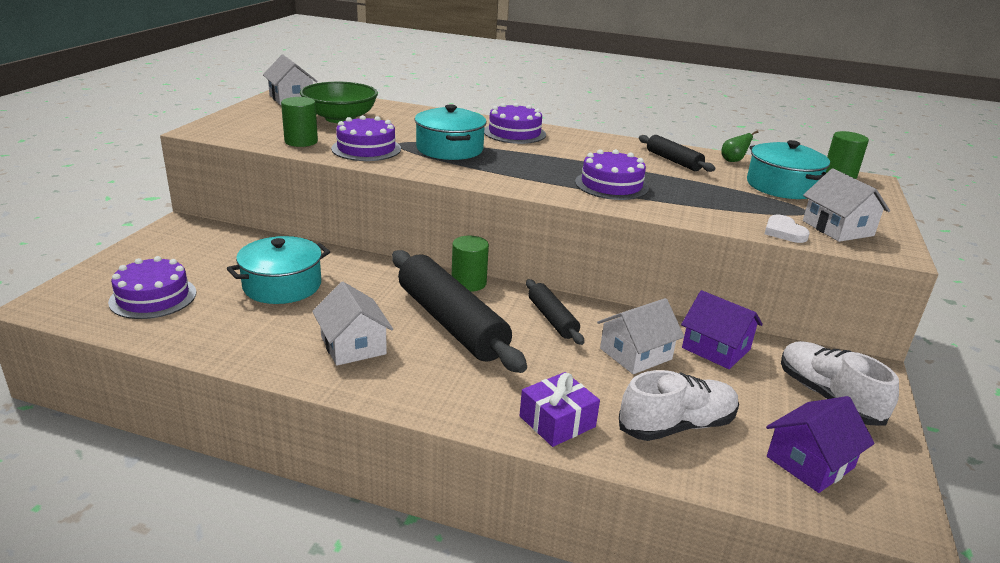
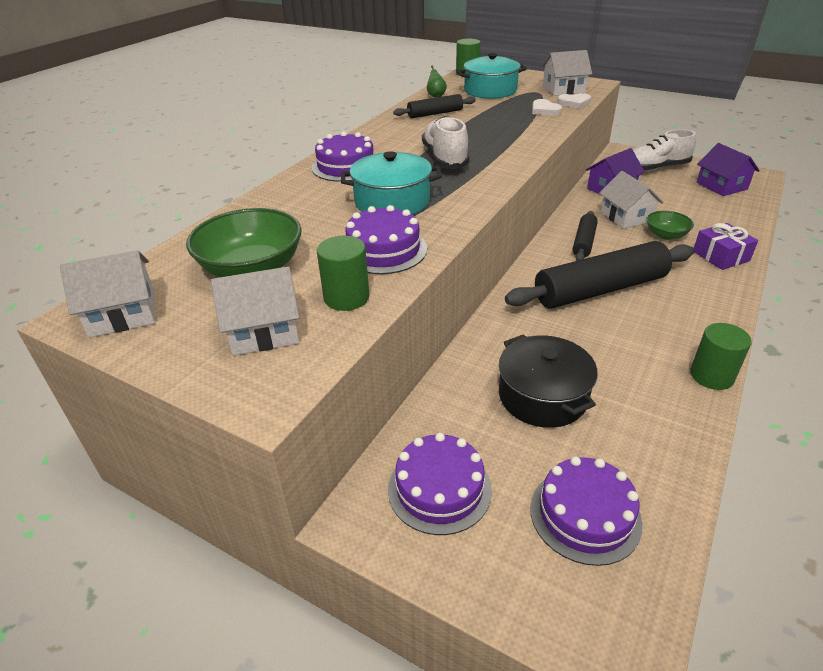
camera: 75 degrees left, 10 degrees up
(282, 285) = (542, 396): turquoise pot -> black pot
(353, 345) = (652, 345): white house -> white house (264, 331)
(468, 283) = (527, 275): green cylinder -> green cylinder (711, 376)
(552, 319) = (584, 242): black rolling pin -> black rolling pin turned 60 degrees counterclockwise
(598, 381) = (666, 235): none -> green bowl
(611, 185) = (493, 141): purple cake -> purple cake (439, 489)
(676, 425) = (705, 216): white shoe -> white shoe (445, 158)
(735, 213) = (544, 110): none -> white heart

